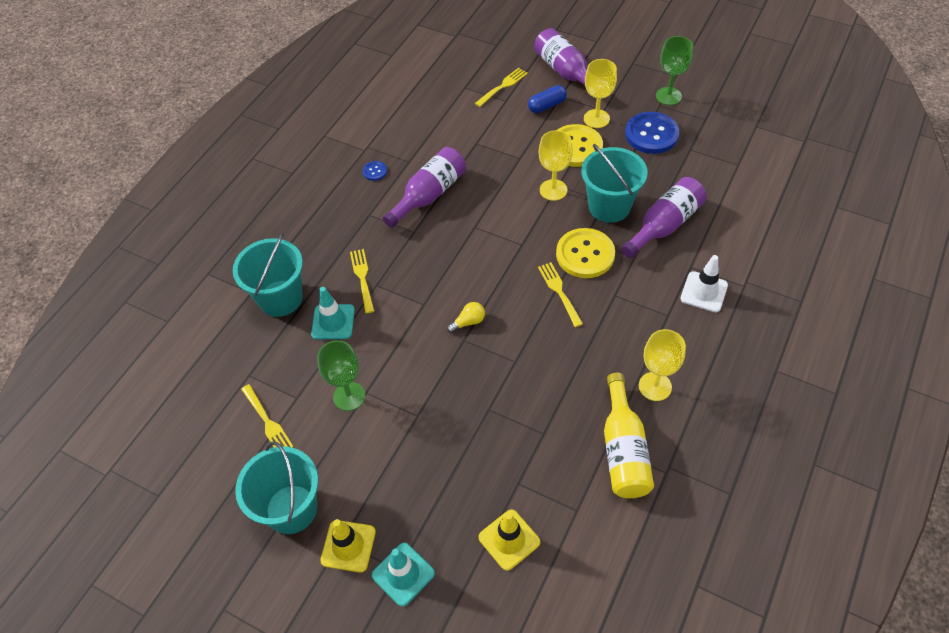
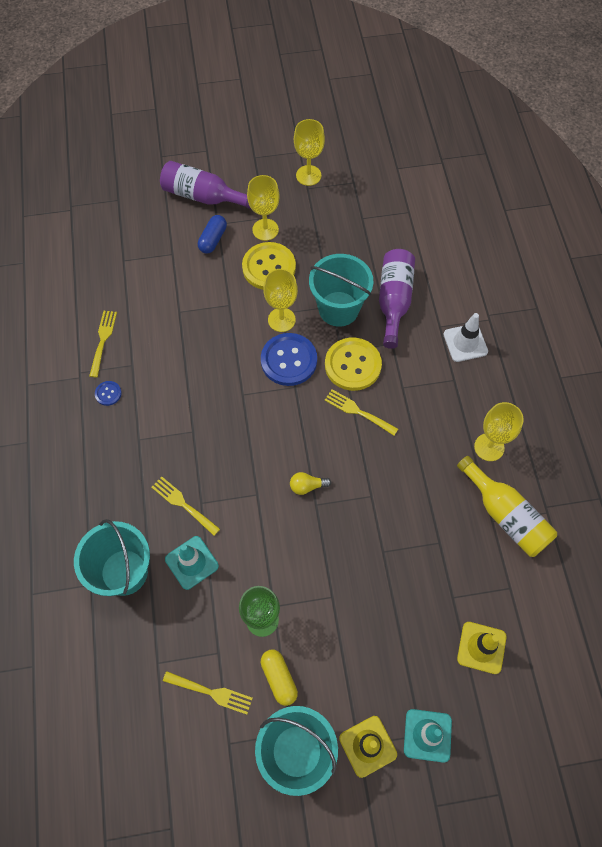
camera: 40 degrees left, 10 degrees up
(325, 447) = (279, 678): none -> yellow capsule
(429, 195) = (178, 387): purple bottle -> none
(468, 322) = (307, 486): yellow light bulb -> yellow light bulb turned 120 degrees counterclockwise
(503, 86) = (158, 240): yellow fork -> yellow fork (103, 340)
(651, 134) = (322, 220): blue button -> blue button (289, 360)
(668, 96) = (308, 175): green goblet -> yellow goblet

